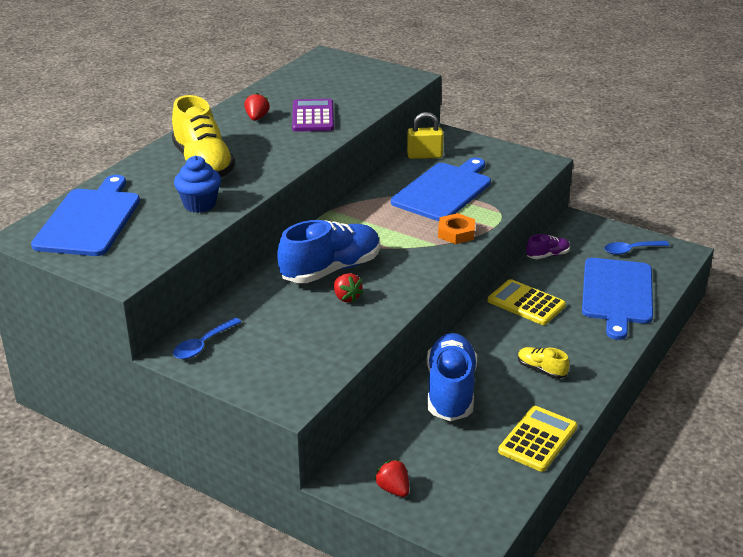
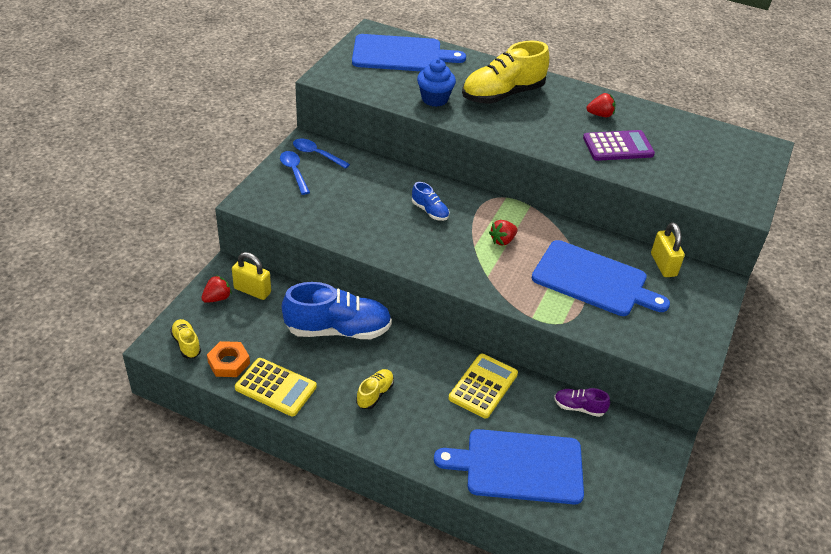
camera: 80 degrees right, 10 degrees up
(331, 270) = (430, 211): blue shoe -> blue shoe, size x0.47
(346, 297) = (388, 222): red strawberry -> red strawberry (502, 240)
(382, 458) = (252, 290): none -> yellow padlock
(456, 233) = (512, 289): orange nut -> orange nut (229, 362)
(473, 515) = (186, 344): none -> yellow shoe
(547, 255) = (579, 407): purple shoe -> purple shoe turned 135 degrees clockwise
(631, 250) = (615, 488): blue spoon -> blue spoon (294, 171)

